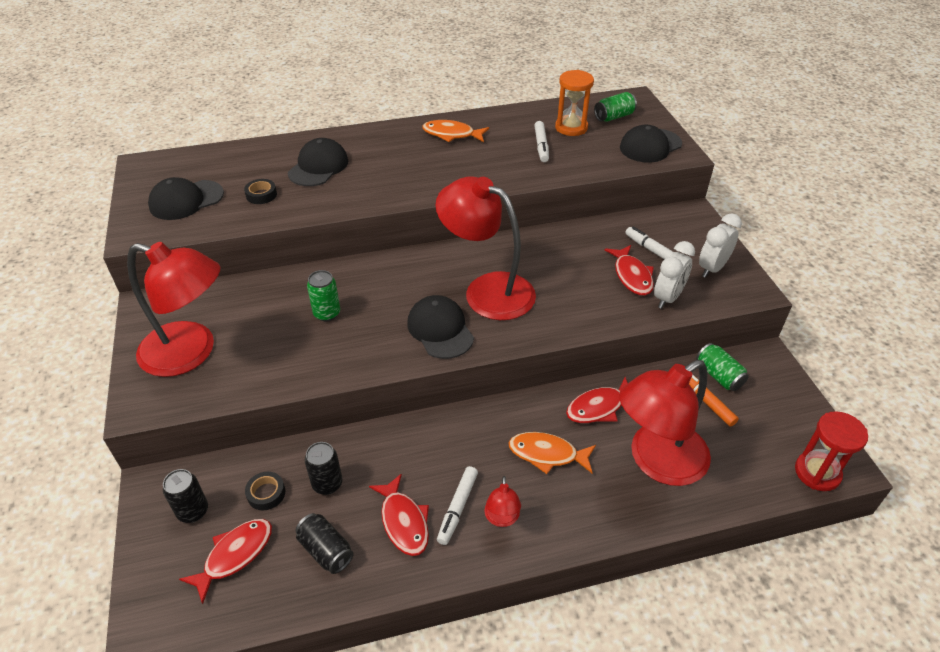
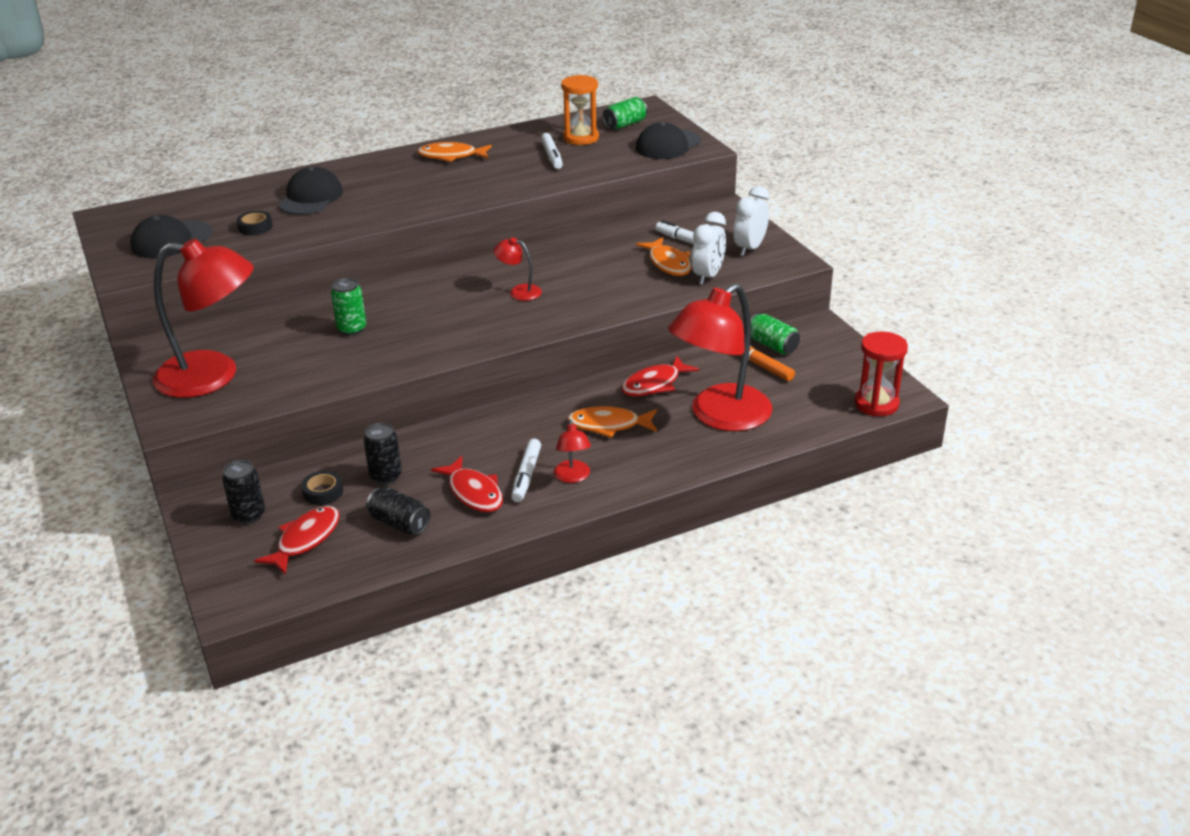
camera: 10 degrees left, 10 degrees down
(440, 329) = (477, 327): black cap -> none
(487, 290) = (519, 291): red lamp -> red lamp, size x0.43
(632, 276) = (668, 263): red fish -> orange fish

